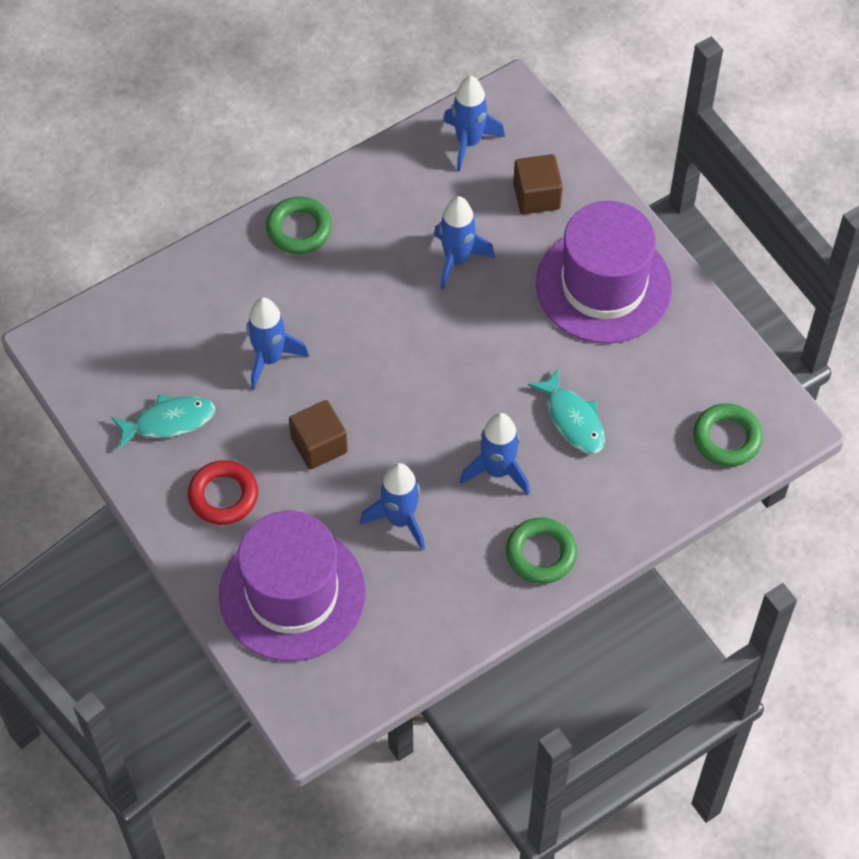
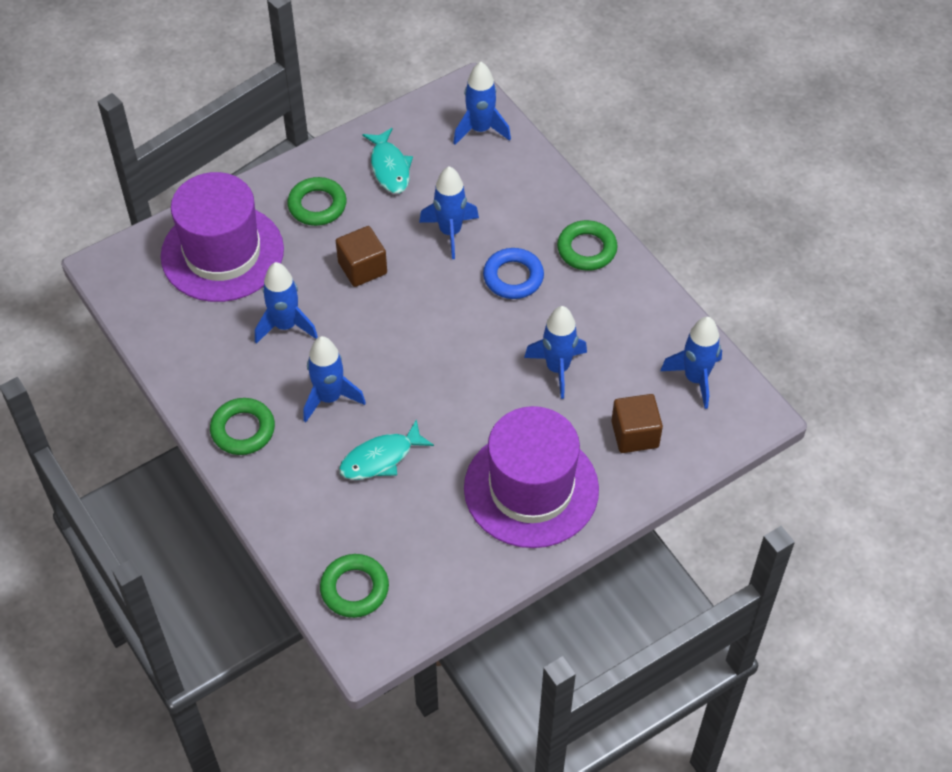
camera: 90 degrees right, 5 degrees down
(116, 328) = (480, 130): none -> blue rocket
(223, 496) = (317, 205): red ring -> green ring
(336, 298) = (513, 277): none -> blue ring

